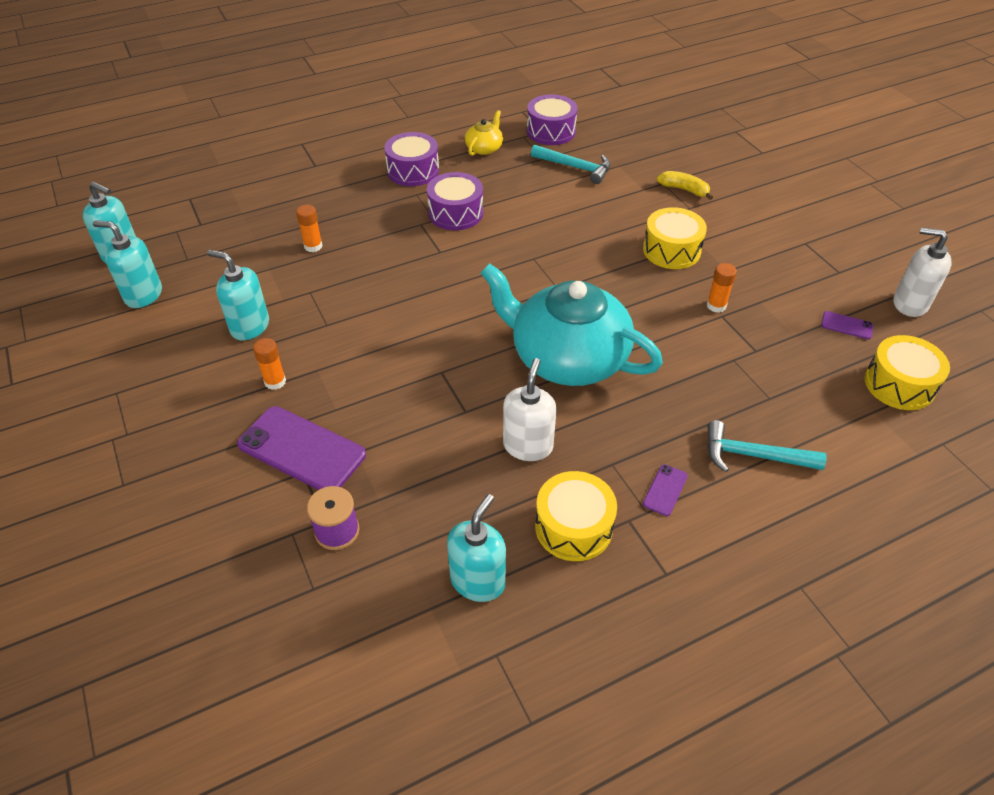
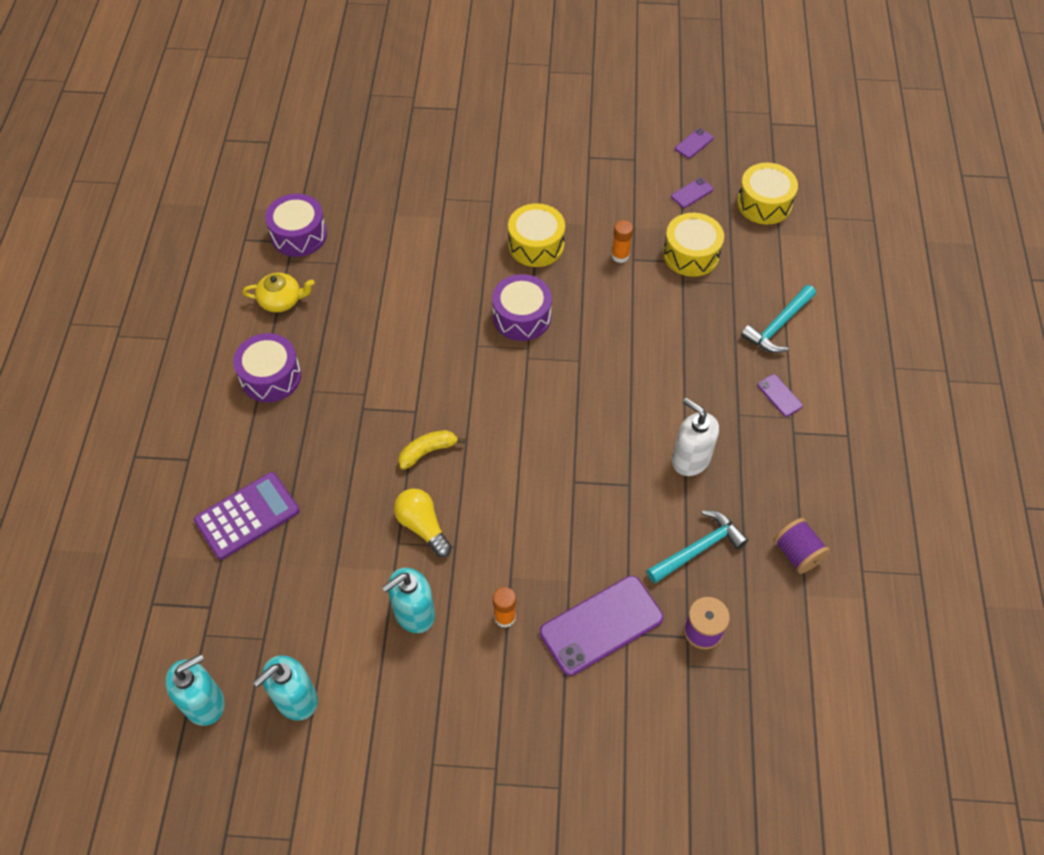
camera: 60 degrees left, 10 degrees up
(285, 209) = (247, 516): none -> purple calculator
(313, 246) = (329, 513): orange glue stick -> none
(333, 299) = (423, 526): none -> yellow light bulb
(455, 213) = (367, 372): purple drum -> purple drum (522, 317)
(478, 581) = (797, 553): turquoise soap dispenser -> purple spool
(484, 148) = (281, 300): yellow teapot -> yellow teapot turned 120 degrees clockwise
(567, 357) = (613, 384): turquoise teapot -> none
(573, 527) = (781, 469): yellow drum -> yellow drum (691, 254)
(575, 167) = (372, 247): turquoise hammer -> turquoise hammer (698, 548)
(684, 190) = (465, 190): yellow banana -> yellow banana (428, 451)
(909, 304) = (694, 143): white soap dispenser -> purple phone

